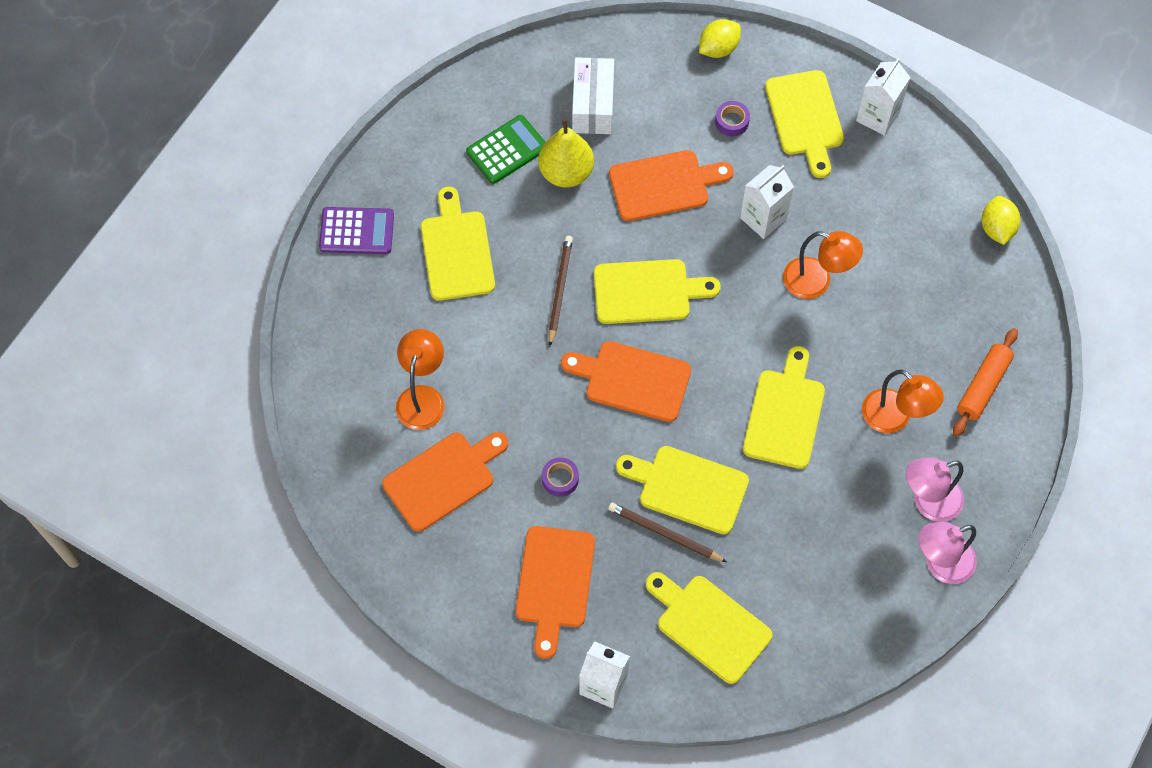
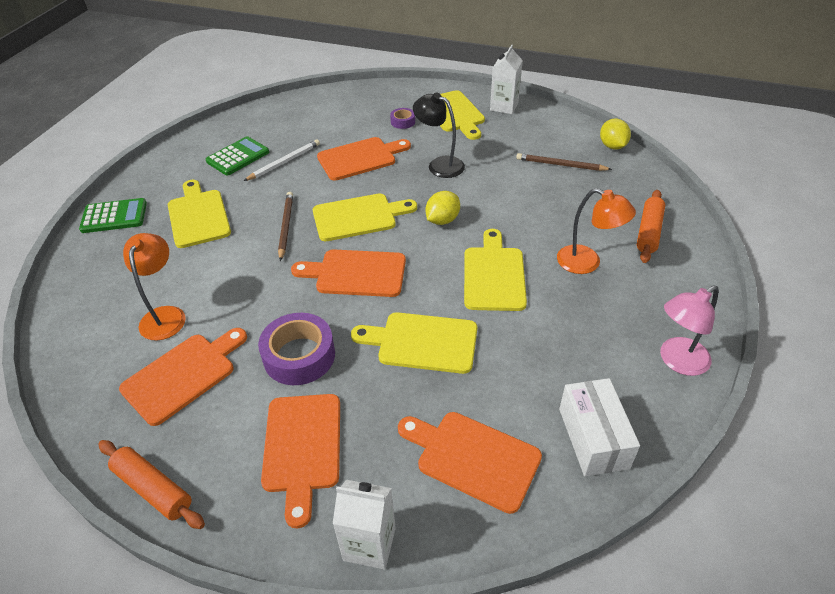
camera: 10 degrees left, 20 degrees down
(357, 231) = (114, 216): purple calculator -> green calculator
(419, 596) = (153, 489): none -> orange rolling pin
(560, 479) = (299, 356): purple tape -> purple tape, size x2.00
(566, 172) = (284, 162): yellow pear -> white pencil
(593, 105) = (301, 127): white box -> white box (593, 438)
(664, 534) = (408, 383): brown pencil -> brown pencil (560, 165)
(709, 625) = (473, 458): yellow cutting board -> orange cutting board
(718, 48) = (385, 92): yellow lemon -> yellow lemon (442, 220)
(763, 218) = (439, 164): white carton -> black lamp
(816, 282) = (491, 192): orange lamp -> none
(928, 502) = (643, 316): pink lamp -> none

